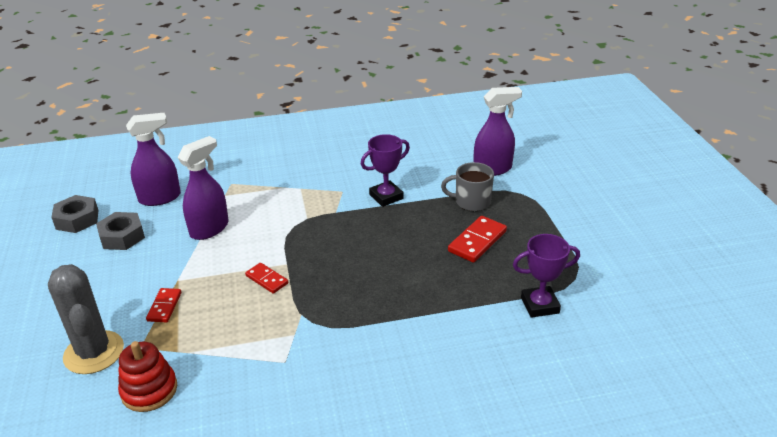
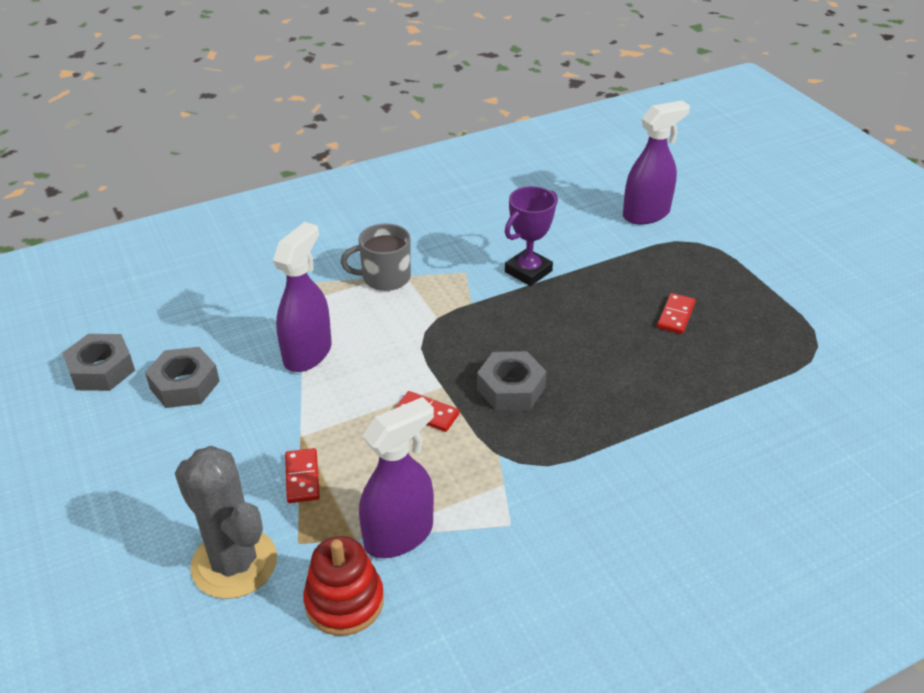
camera: 15 degrees left, 5 degrees up
(160, 198) = (211, 319): purple spray bottle -> purple spray bottle (399, 535)
(332, 272) = (511, 388): none -> grey nut
(471, 201) = (641, 262): grey mug -> grey mug (384, 277)
(477, 241) = (676, 315): red domino -> red domino, size x0.63
(539, 305) = (793, 388): purple trophy -> none

